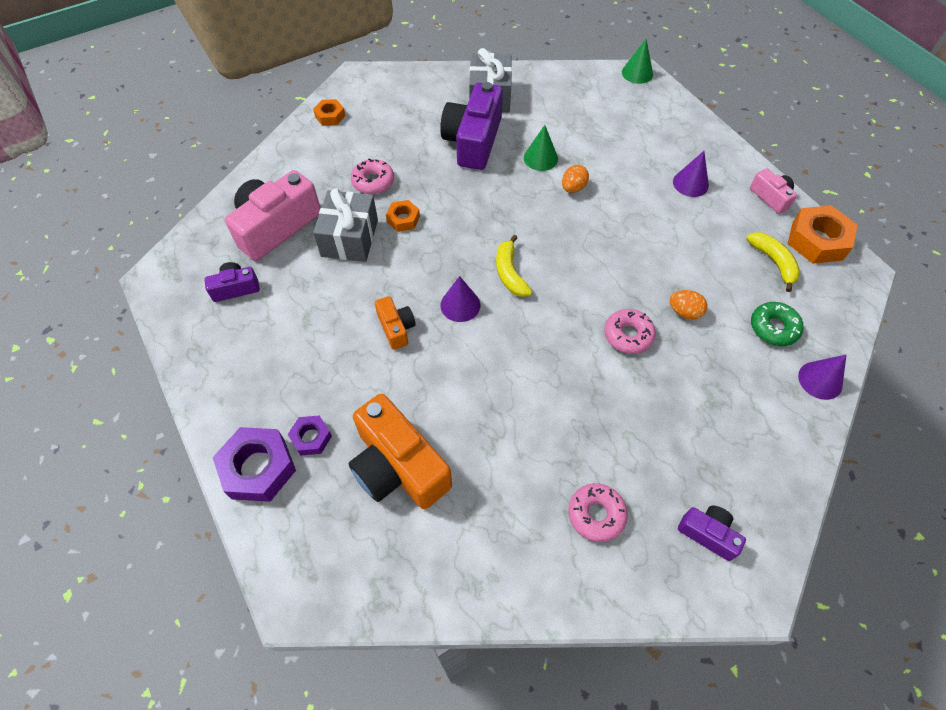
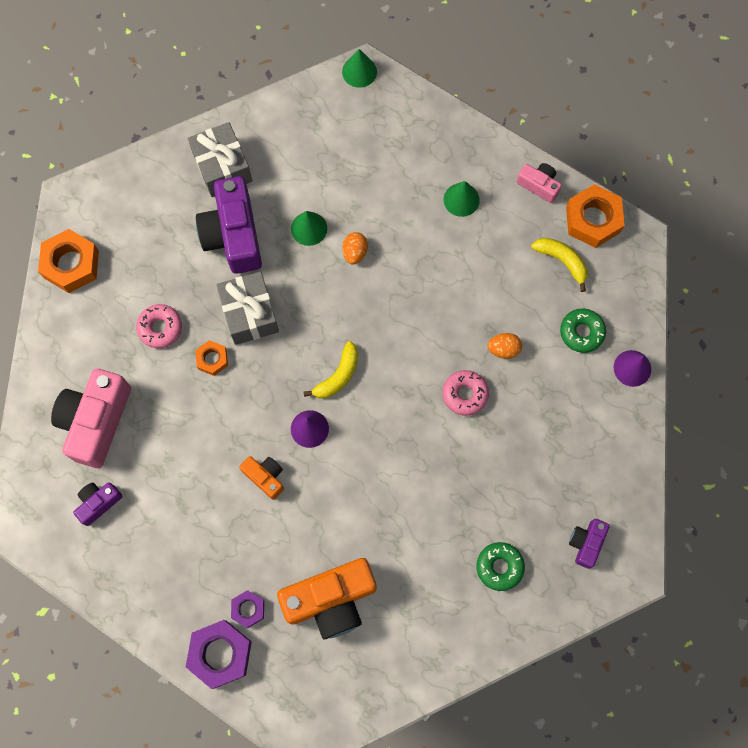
camera: 25 degrees left, 15 degrees up
(330, 116) = (71, 264): orange nut -> orange nut, size x1.81
(350, 238) = (173, 402): grey gift -> grey gift (250, 314)
(398, 466) = (331, 600): orange camera -> orange camera turned 45 degrees counterclockwise
(510, 273) = (338, 376): yellow banana -> yellow banana turned 105 degrees counterclockwise
(596, 514) = (499, 567): pink donut -> green donut
(690, 183) = (461, 199): purple cone -> green cone
(708, 534) = (586, 543): purple camera -> purple camera turned 75 degrees counterclockwise

